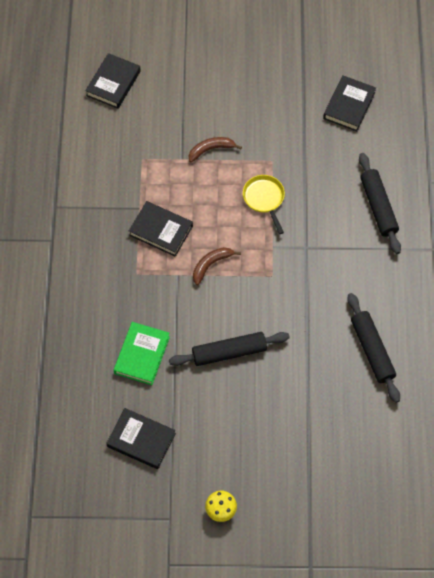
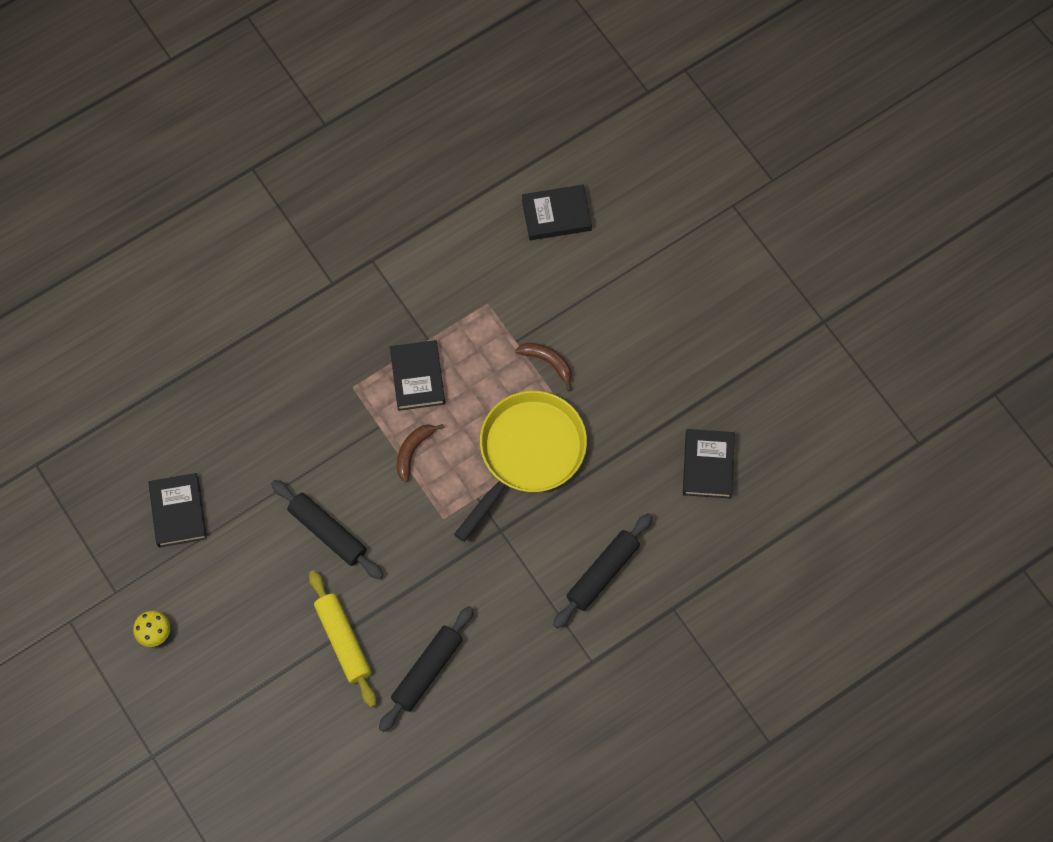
camera: 55 degrees right, 5 degrees up
(142, 355) = (268, 452): green book -> none
(211, 265) = (413, 451): brown banana -> brown banana turned 75 degrees counterclockwise
(264, 199) = (528, 453): yellow pan -> yellow pan, size x2.01
(314, 390) = (343, 641): none -> yellow rolling pin
(349, 105) = (708, 465): black book -> black book turned 75 degrees counterclockwise

